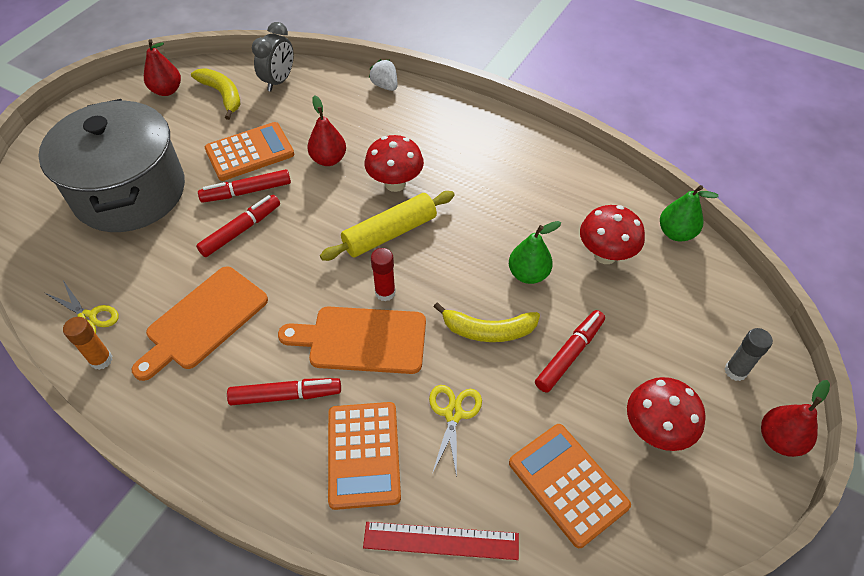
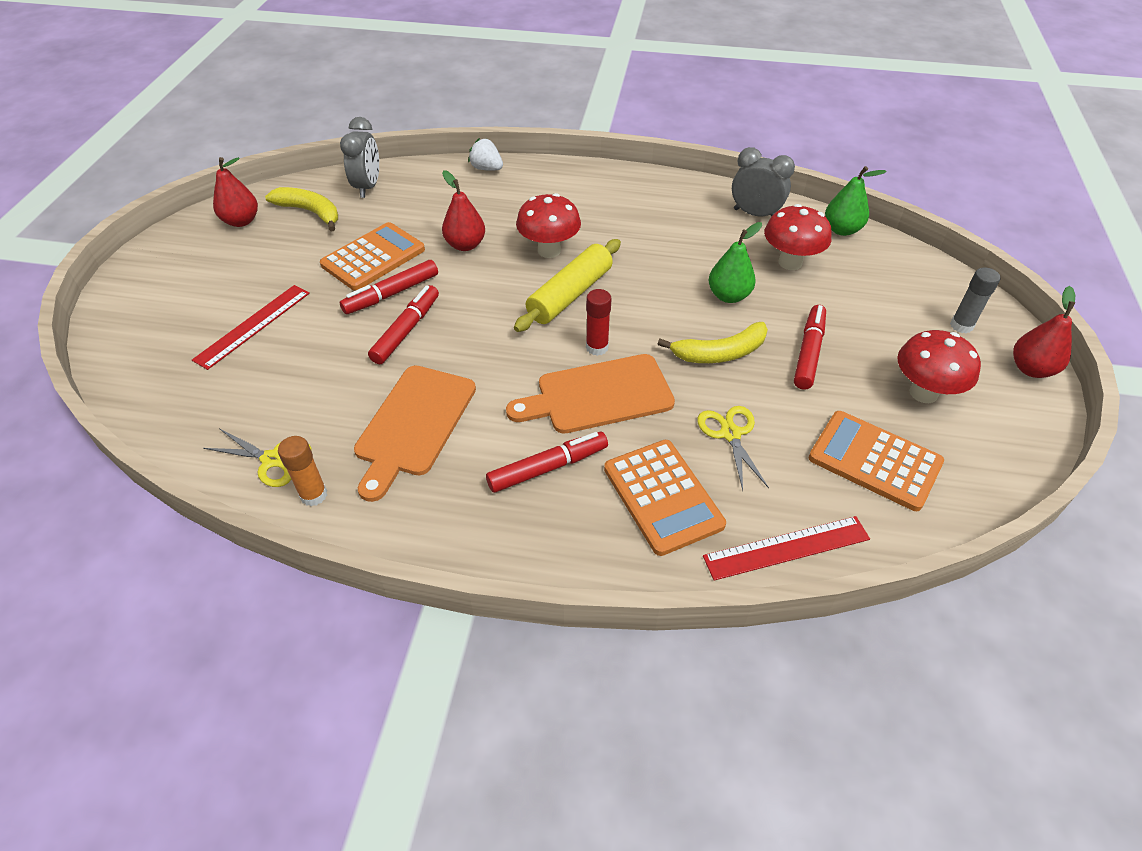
camera: 20 degrees left, 5 degrees down
(130, 192) = (253, 325): grey pot -> red ruler
(600, 194) = (755, 214): none -> grey clock

